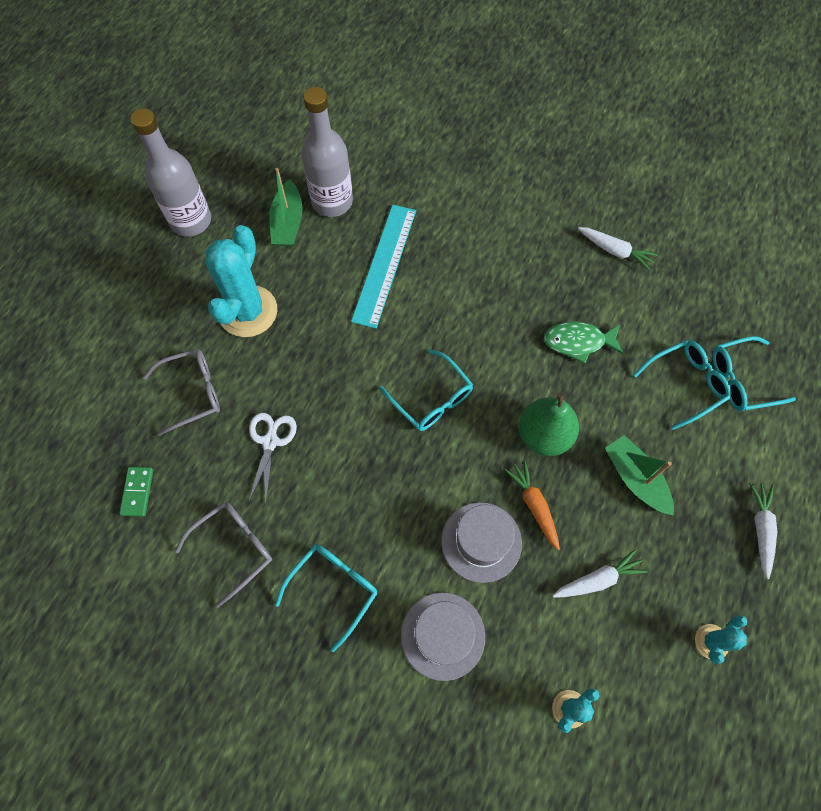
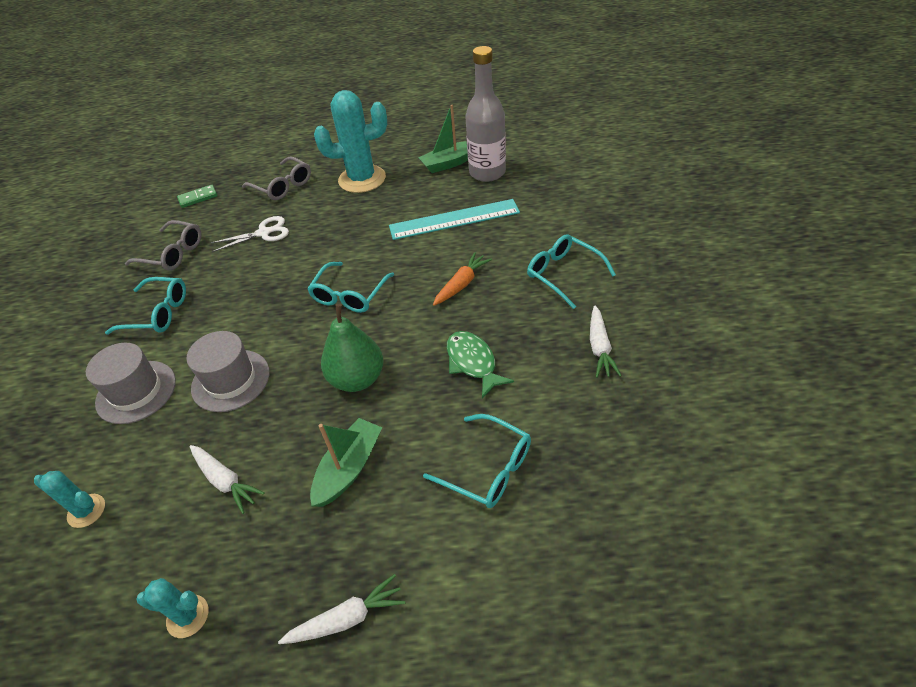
camera: 65 degrees right, 20 degrees down
(191, 221) = (414, 128): grey bottle -> none
(534, 505) = (281, 401): orange carrot -> orange carrot (461, 284)
(741, 380) = (531, 521): turquoise glasses -> turquoise glasses (563, 274)

